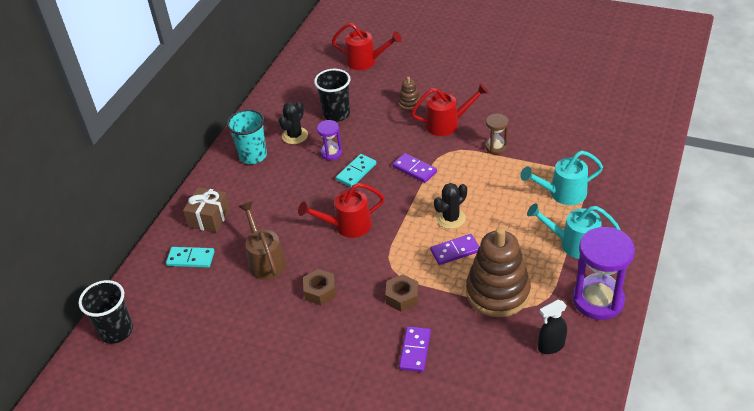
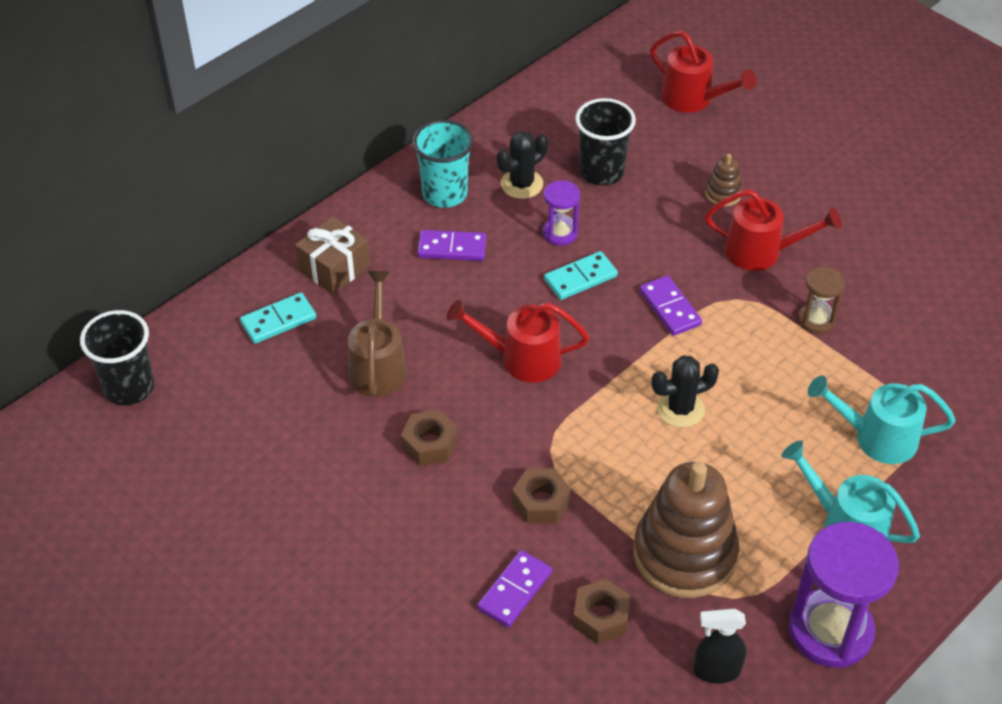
camera: 20 degrees right, 5 degrees up
(191, 258) = (278, 320): turquoise domino -> turquoise domino turned 60 degrees counterclockwise
(455, 251) = (658, 463): purple domino -> purple domino (452, 248)
(471, 344) = (601, 617): none -> brown nut

